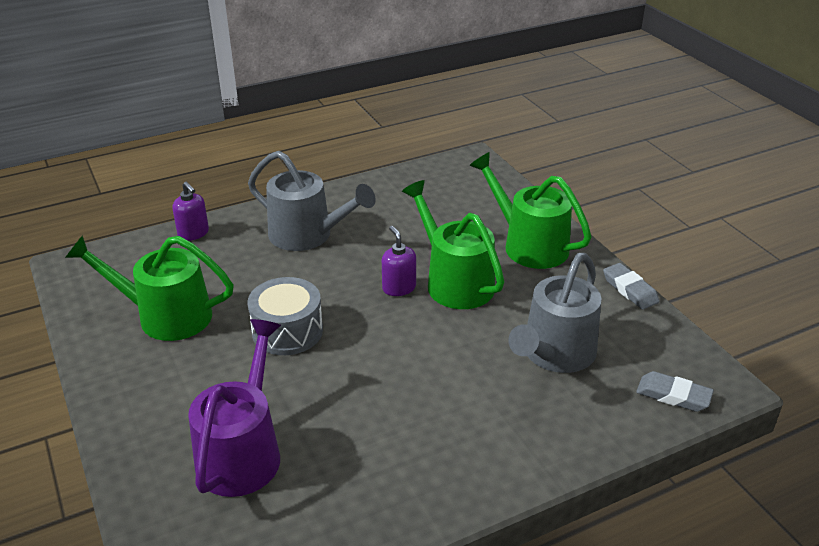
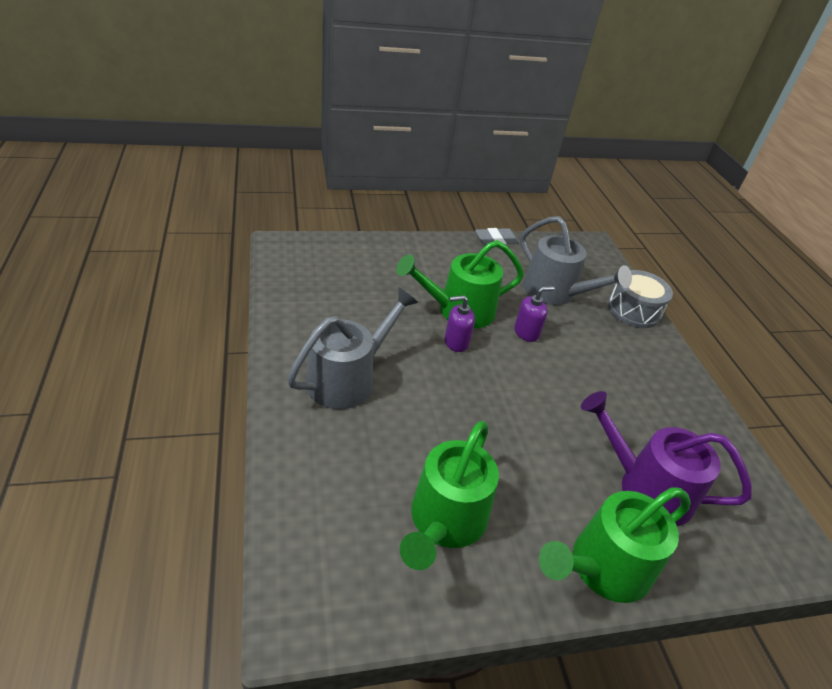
camera: 80 degrees left, 5 degrees up
(193, 233) = (293, 472): purple soap dispenser -> purple soap dispenser (526, 332)
(287, 331) = (495, 426): grey drum -> grey drum (633, 310)
(529, 245) = (426, 260): green watering can -> green watering can (603, 568)
(673, 395) = (600, 263): grey eraser -> none

